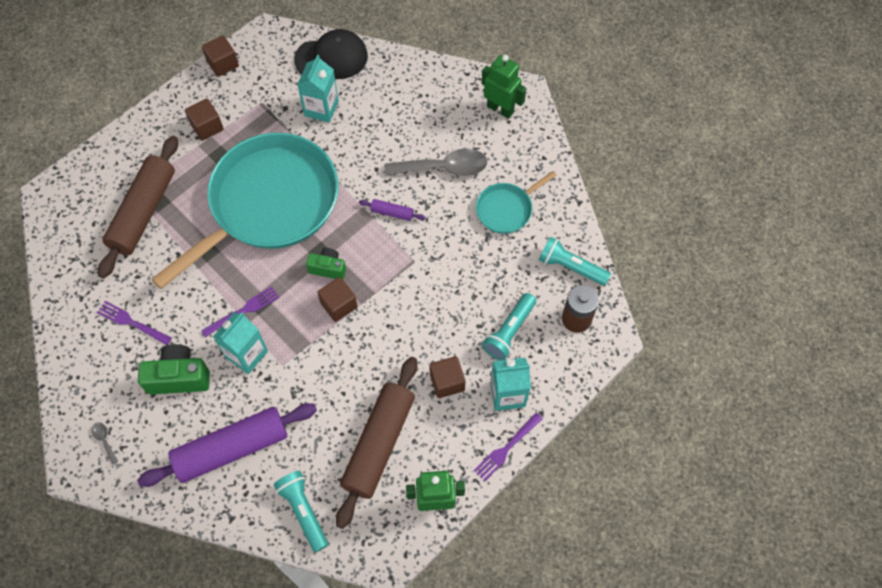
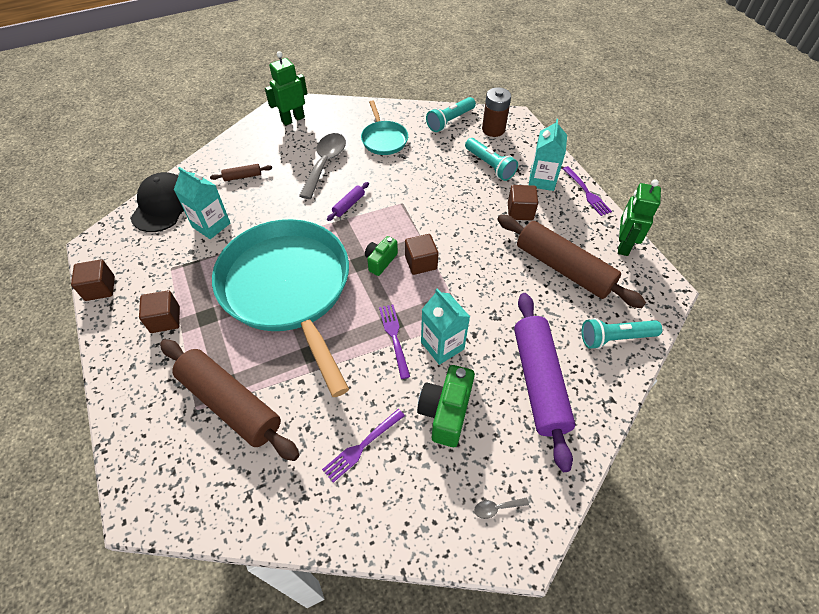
camera: 70 degrees left, 10 degrees down
(394, 103) = (242, 176): none -> brown rolling pin

